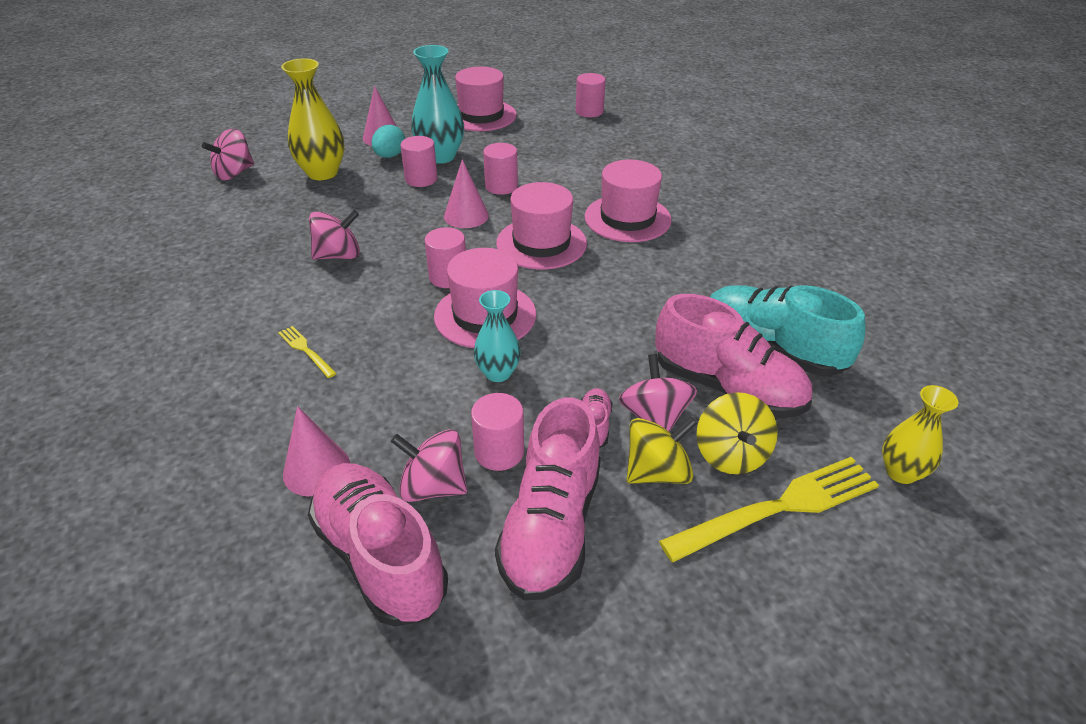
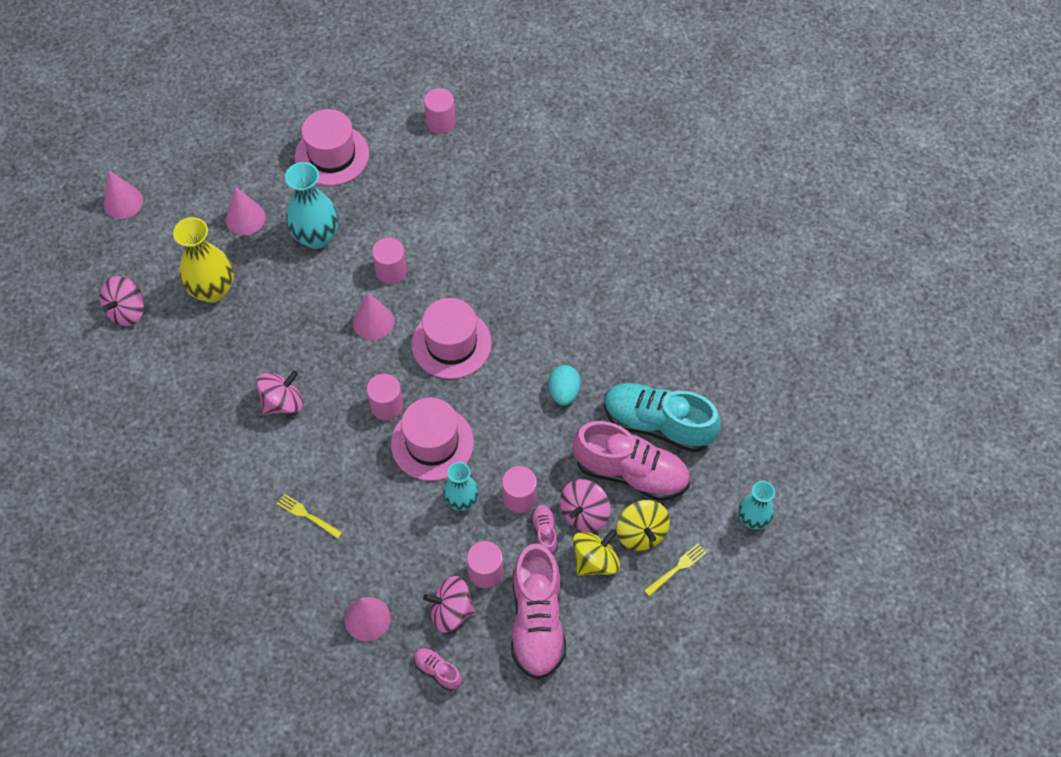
camera: 15 degrees left, 20 degrees up
(282, 115) = (123, 202): none -> pink cone
(380, 557) = (438, 671): pink shoe -> pink shoe, size x0.45
(390, 156) = (266, 247): turquoise egg -> turquoise egg (564, 392)
(421, 179) = (312, 277): pink cylinder -> pink cylinder (519, 497)
(627, 218) = (517, 291): pink hat -> none
(654, 417) = (584, 513): pink spinning top -> pink spinning top turned 120 degrees counterclockwise
(779, 508) = (677, 568): yellow fork -> yellow fork, size x0.47
(901, 472) = (753, 519): yellow vase -> turquoise vase

